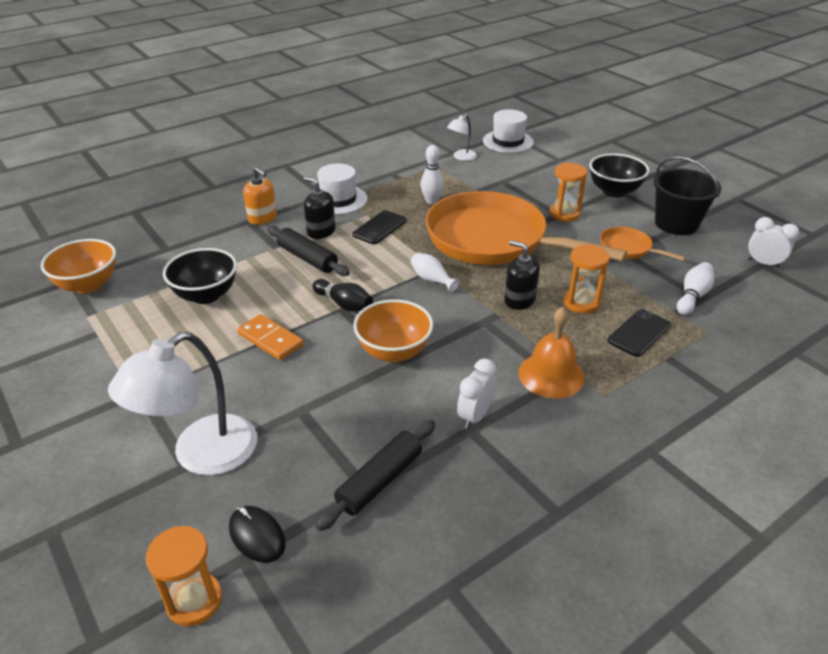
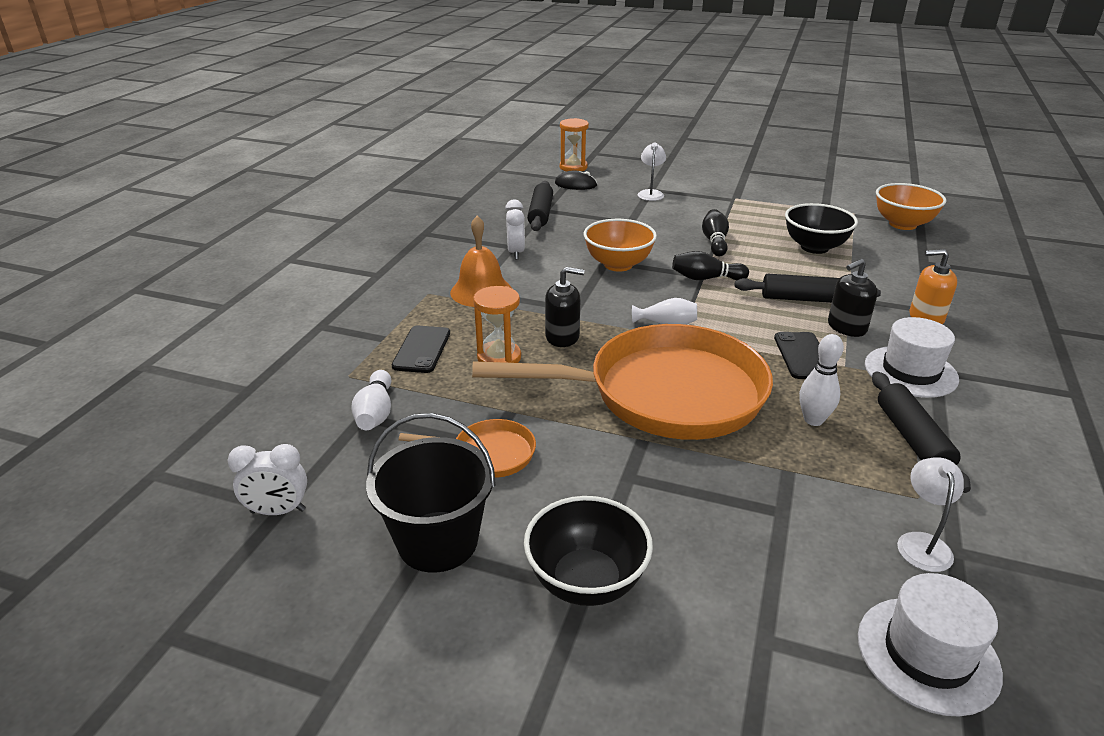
camera: 145 degrees right, 5 degrees down
(201, 455) = (650, 193): white lamp -> white lamp, size x0.49
(270, 339) = (714, 242): orange domino -> black bowling pin
(321, 231) = (846, 327): black soap dispenser -> black soap dispenser turned 150 degrees clockwise
(399, 179) = (912, 439): none -> black rolling pin
(564, 214) = (622, 481): orange hourglass -> none

